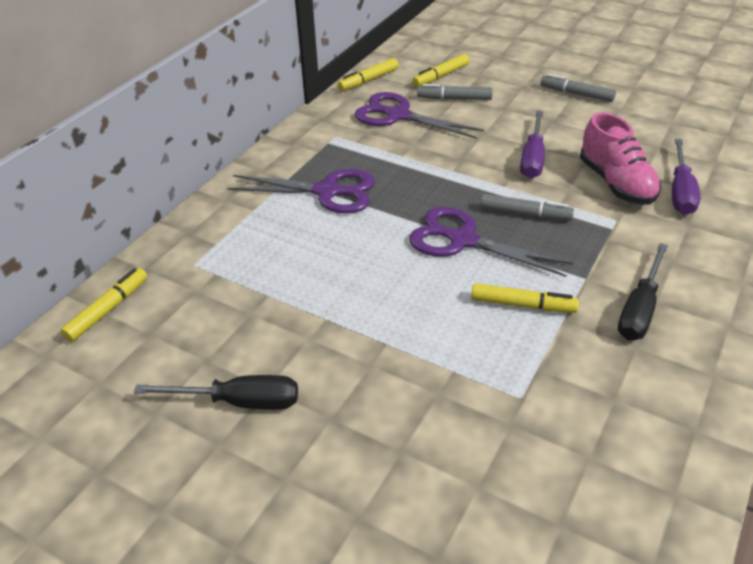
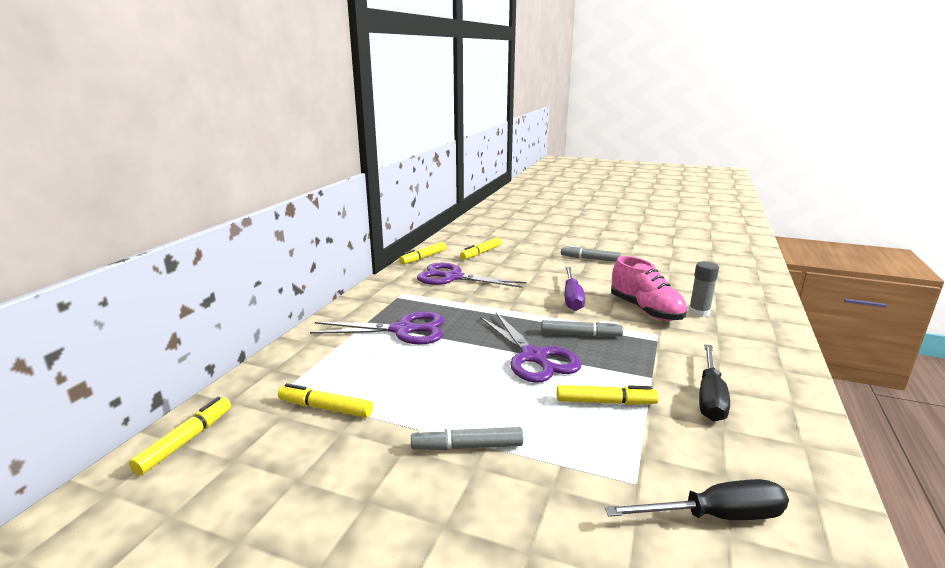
camera: 10 degrees left, 20 degrees down
(237, 286) = (326, 408): none -> yellow marker
(239, 402) = (337, 519): black screwdriver -> black screwdriver (715, 516)
(454, 99) = (496, 265): grey marker -> grey marker (467, 447)
(463, 240) = (533, 357): purple scissors -> purple scissors turned 135 degrees counterclockwise
(680, 191) = (699, 312): purple screwdriver -> grey glue stick

